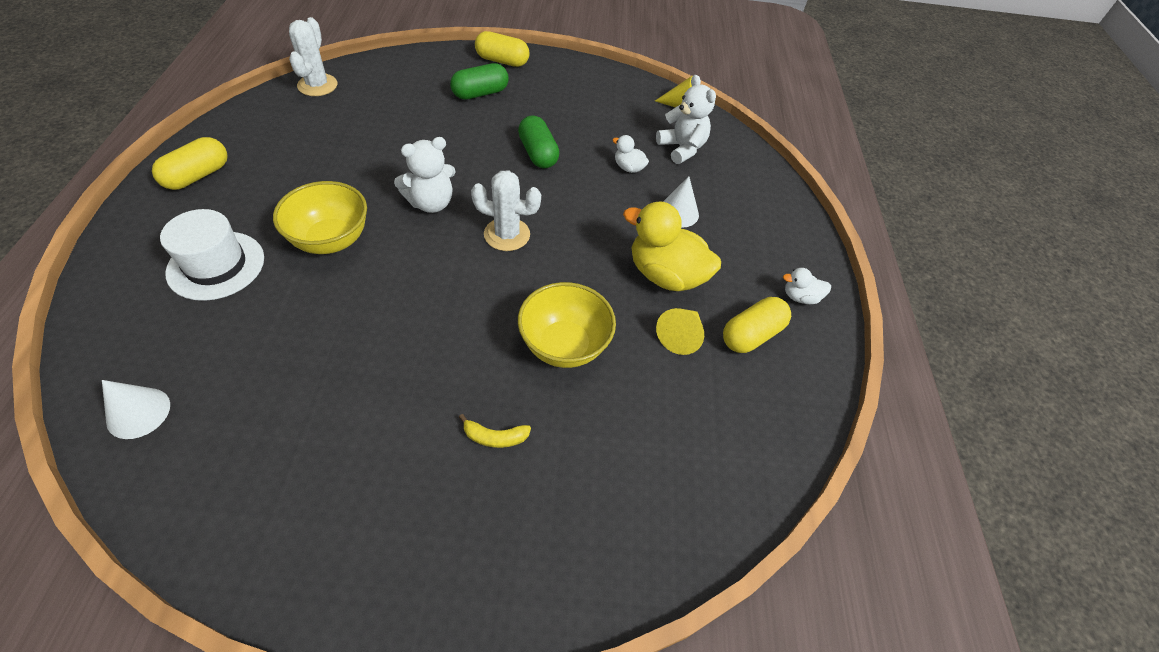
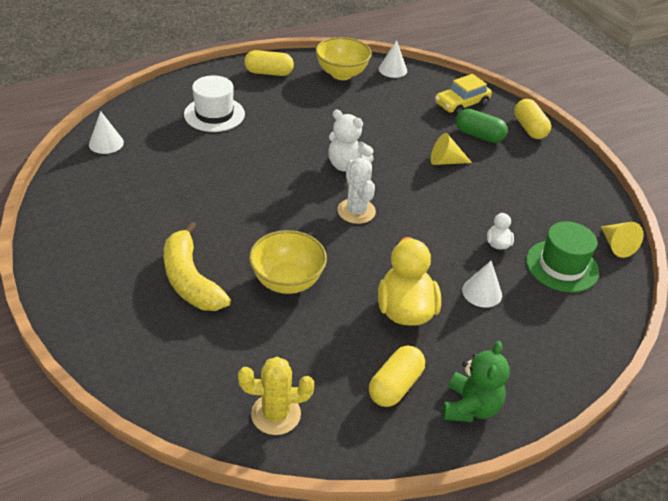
camera: 60 degrees right, 10 degrees down
(317, 85) = (392, 69): white cactus -> white cone
(331, 240) = (273, 142): yellow bowl -> yellow bowl (341, 74)
(425, 76) = (461, 104): none -> yellow car
(495, 437) = (190, 280): yellow banana -> yellow banana, size x2.30
(538, 153) = (452, 190): green capsule -> none
(680, 336) = (353, 341): yellow cone -> yellow cone (445, 161)
(681, 148) = (562, 266): white teddy bear -> green hat
(738, 451) = (276, 414): none -> yellow cactus
(751, 335) = (395, 386): yellow capsule -> yellow capsule turned 75 degrees counterclockwise
(800, 297) = (470, 407): white duck -> green teddy bear

